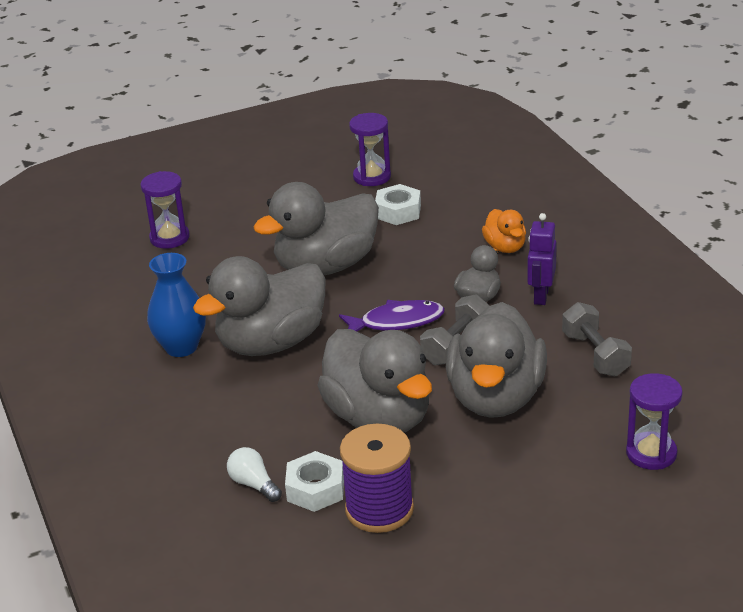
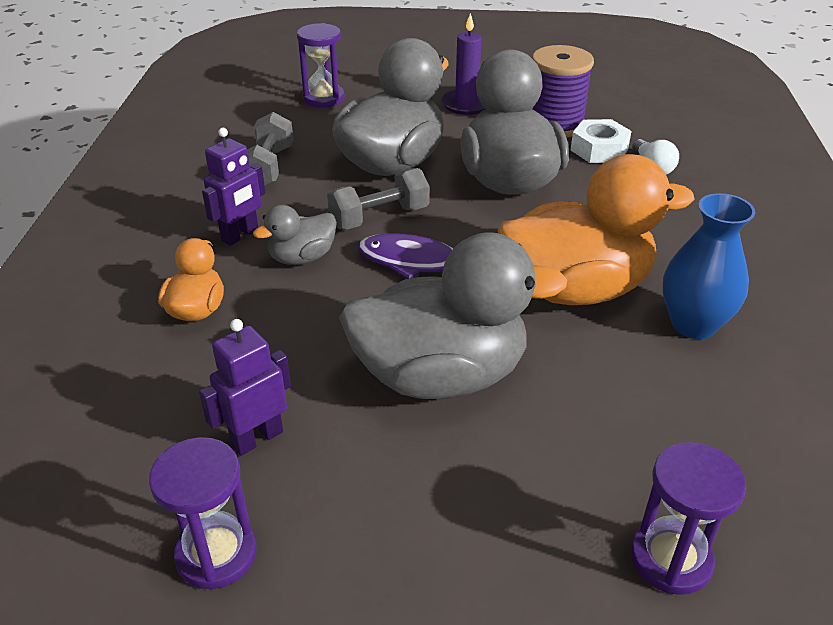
camera: 155 degrees left, 5 degrees up
(271, 343) = (576, 289): grey duck -> orange duck
(398, 211) = (257, 438): white nut -> purple robot
(494, 504) = (466, 104): none -> purple candle

